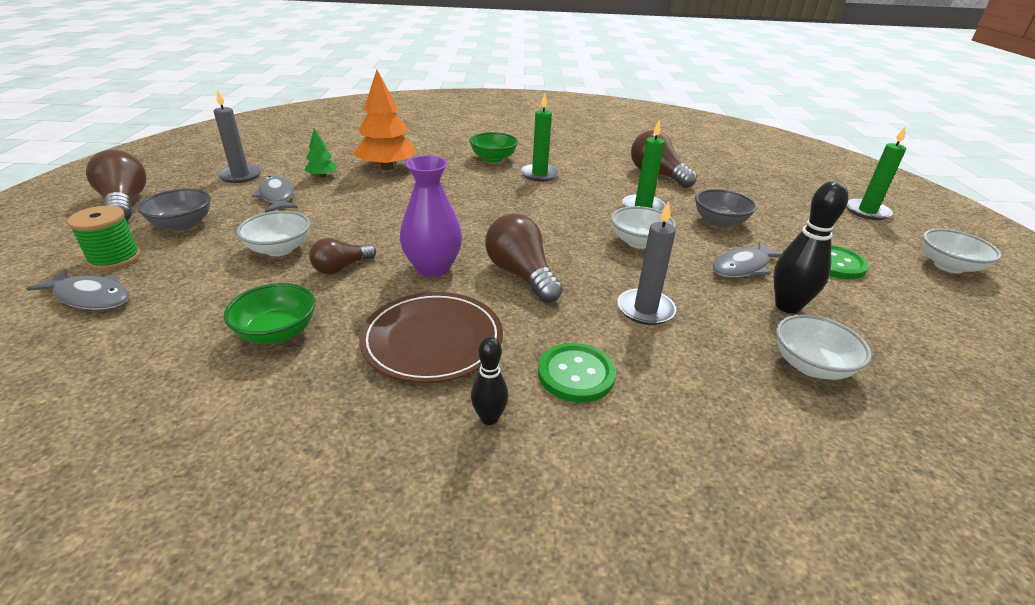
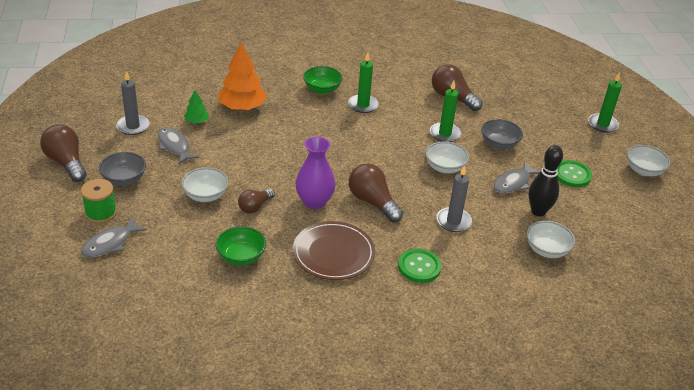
camera: 10 degrees left, 5 degrees up
(90, 297) = (110, 243): grey fish -> grey fish turned 120 degrees clockwise
(489, 418) = (379, 295): black bowling pin -> none

